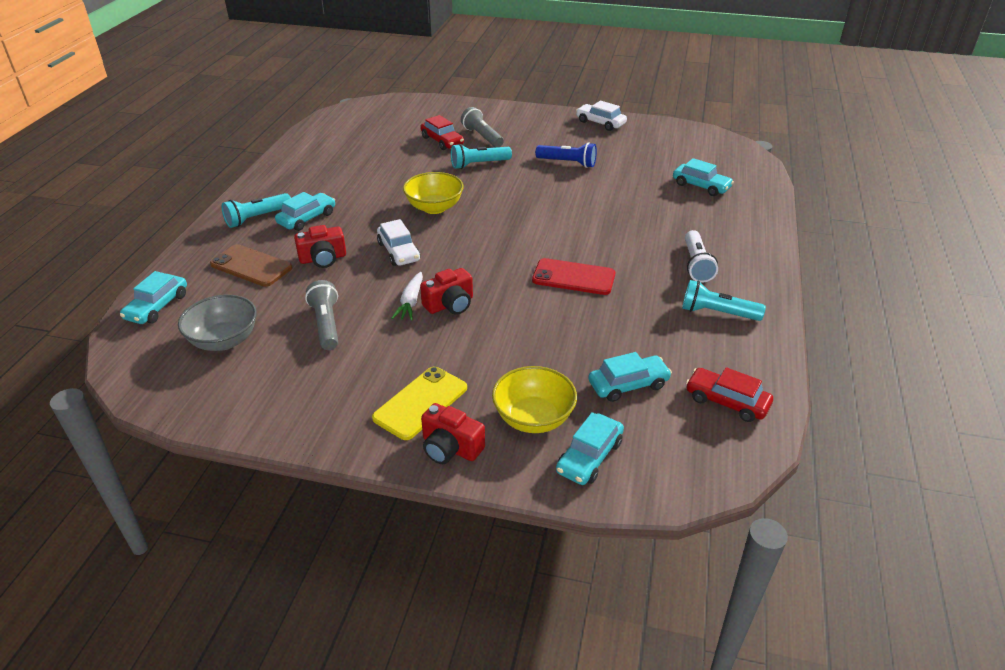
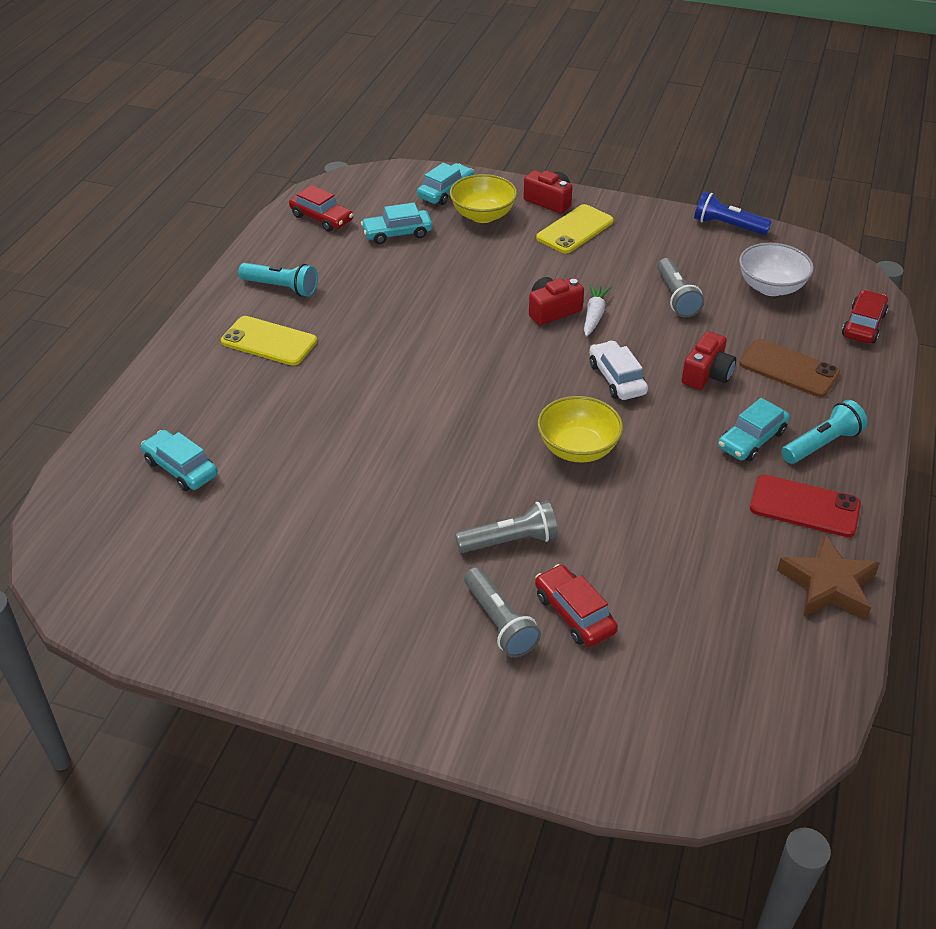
camera: 175 degrees left, 5 degrees up
(157, 307) = (863, 325): turquoise car -> red car
(224, 340) = (771, 287): grey bowl -> white bowl
(296, 156) = (828, 585): none -> brown star
(323, 258) = (707, 374): red camera -> red camera turned 135 degrees clockwise
(479, 164) = (510, 541): turquoise flashlight -> grey flashlight
(567, 163) = (363, 535): blue flashlight -> blue flashlight (727, 226)
(573, 277) = (414, 334): red phone -> red phone (804, 506)
(600, 123) = (263, 655): white car -> none
(696, 265) = (269, 341): white flashlight -> yellow phone

